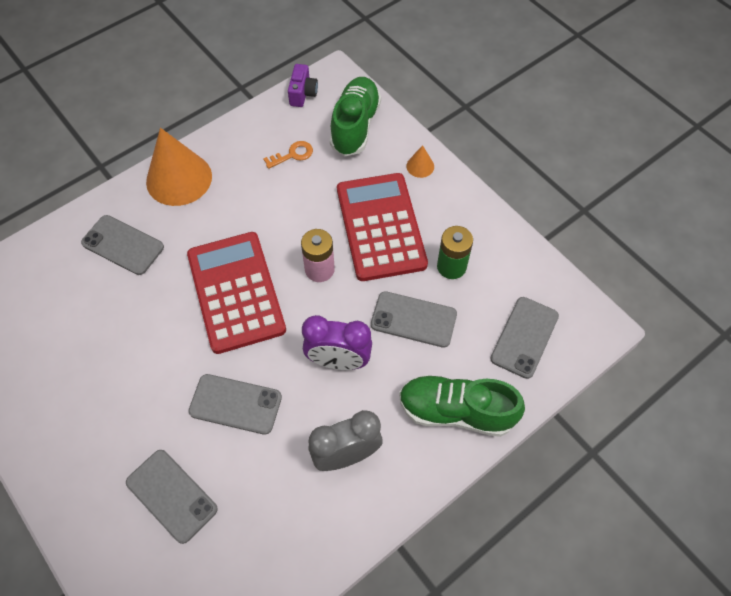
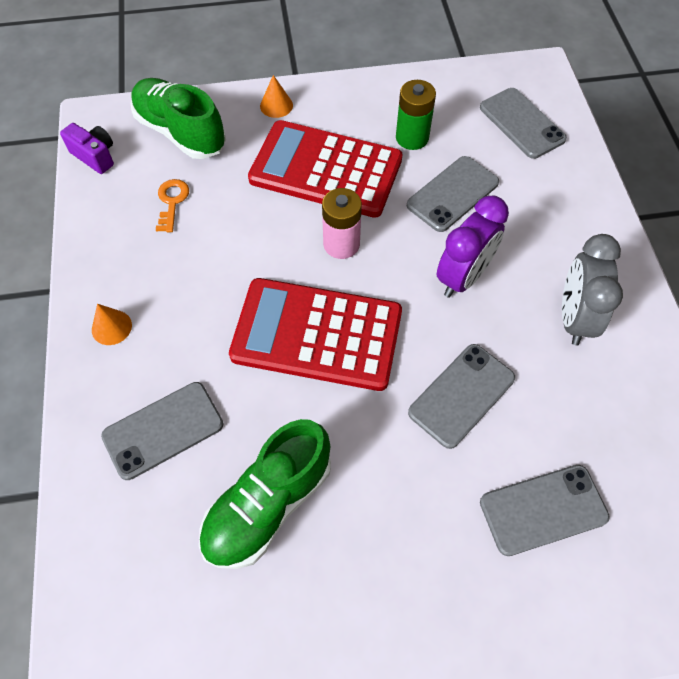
camera: 60 degrees left, 0 degrees up
(179, 179) = (111, 327): orange cone -> orange cone, size x0.43
(456, 411) = (571, 208): green shoe -> green shoe (268, 504)

